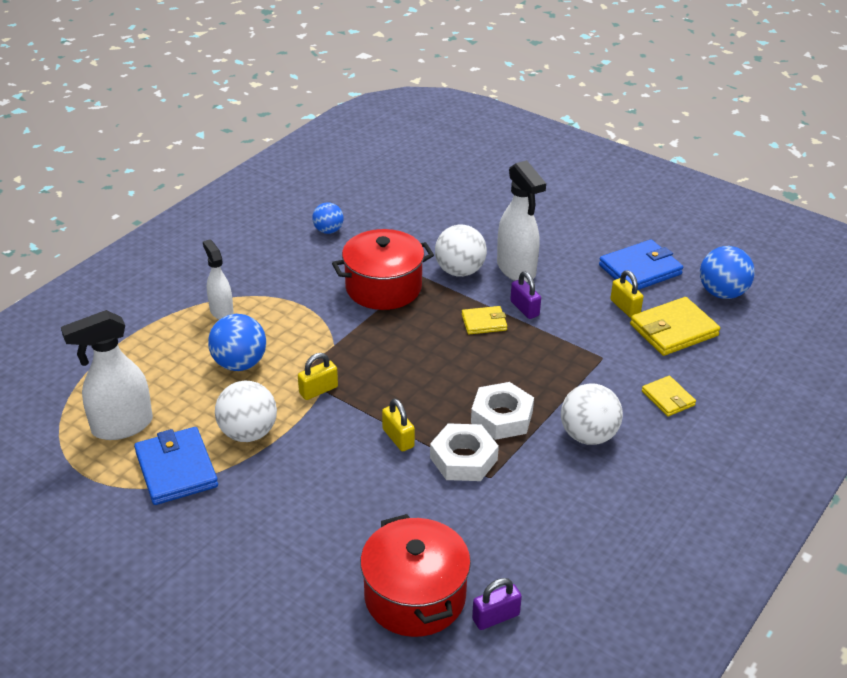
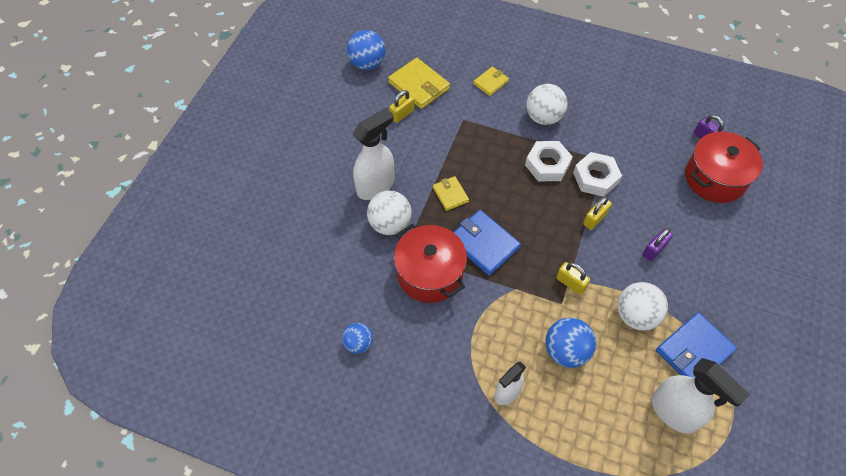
camera: 105 degrees left, 20 degrees up
(524, 308) = (424, 172): purple padlock -> purple padlock (654, 249)
(640, 270) = (353, 110): blue wallet -> blue wallet (484, 244)

